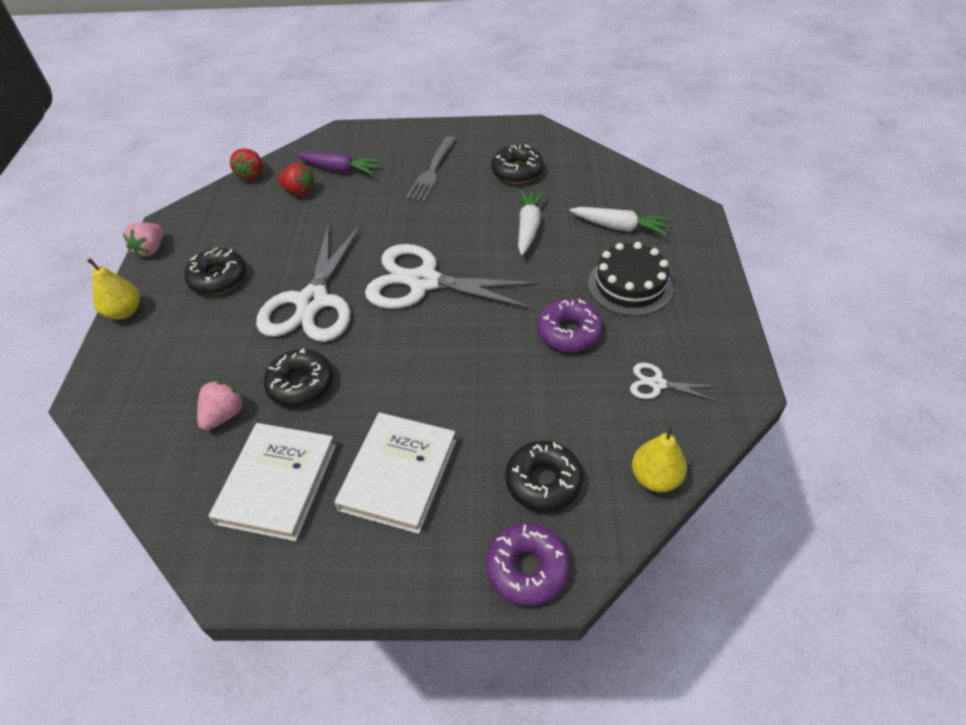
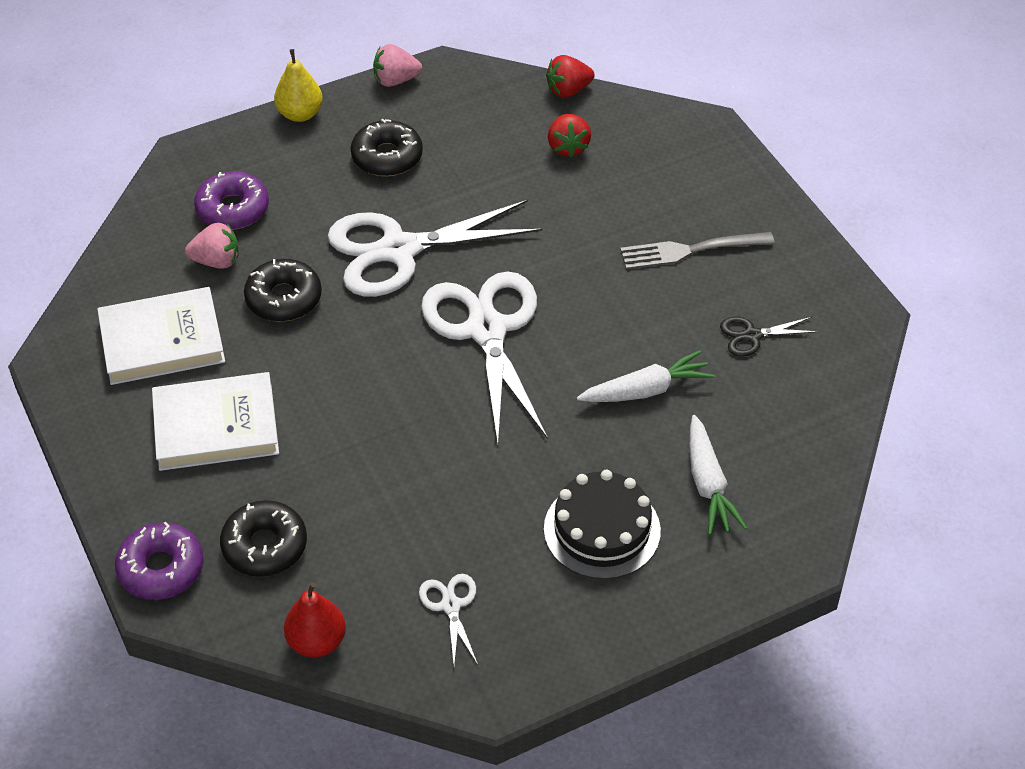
camera: 60 degrees right, 0 degrees up
(339, 169) = (632, 162): purple carrot -> none
(517, 171) = (752, 336): black donut -> black scissors
(569, 332) = (485, 495): purple donut -> purple donut (233, 209)
(655, 478) = (317, 642): yellow pear -> red pear

